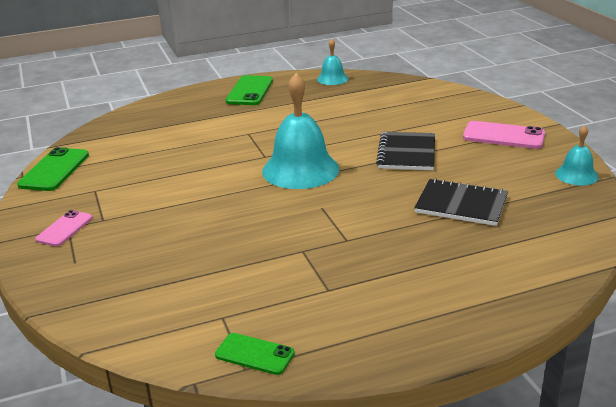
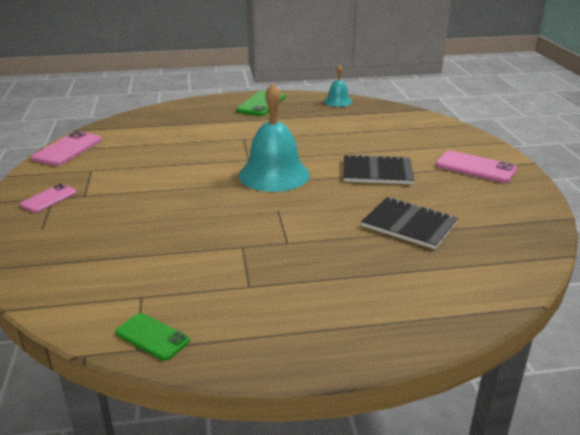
camera: 10 degrees right, 0 degrees up
(54, 170) = (68, 149): green phone -> pink phone
(407, 153) = (377, 172): black notebook -> black notebook turned 75 degrees clockwise
(576, 175) = (534, 212): turquoise bell -> none

